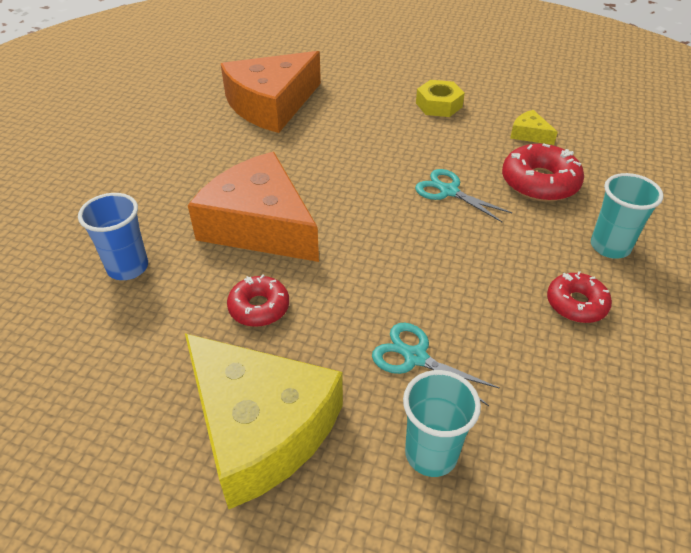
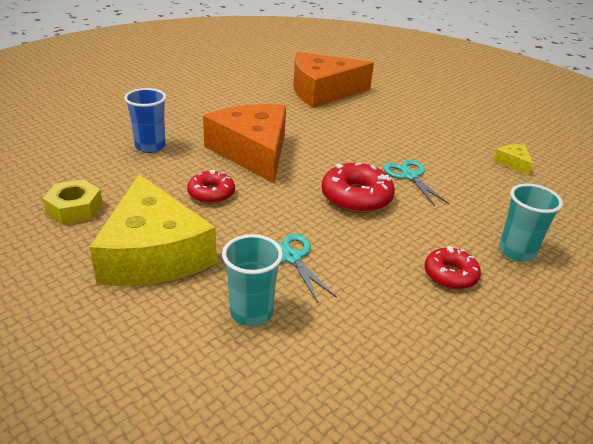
camera: 25 degrees right, 10 degrees down
(439, 105) = (452, 125): yellow nut -> yellow nut (75, 209)
(539, 182) = (492, 194): red donut -> red donut (356, 197)

